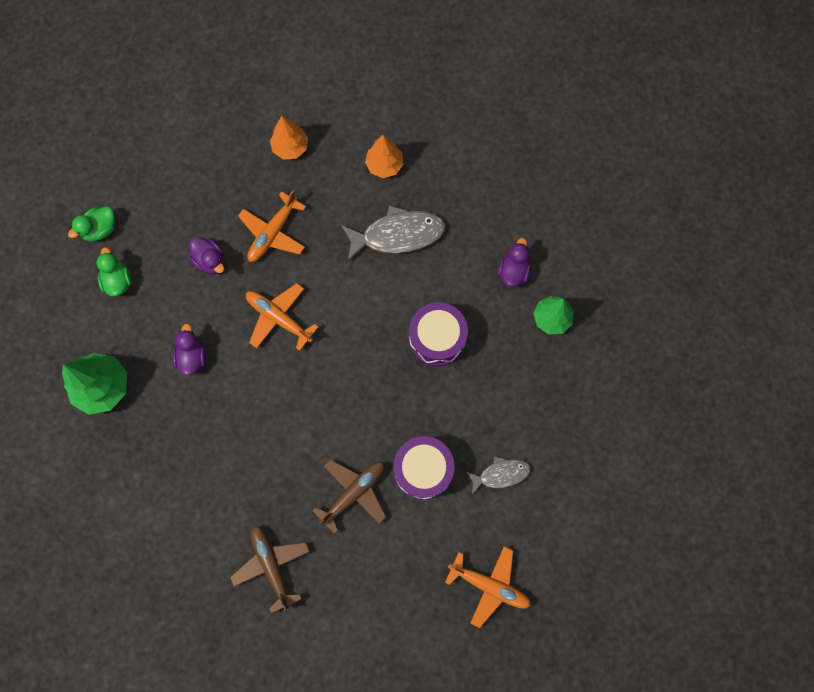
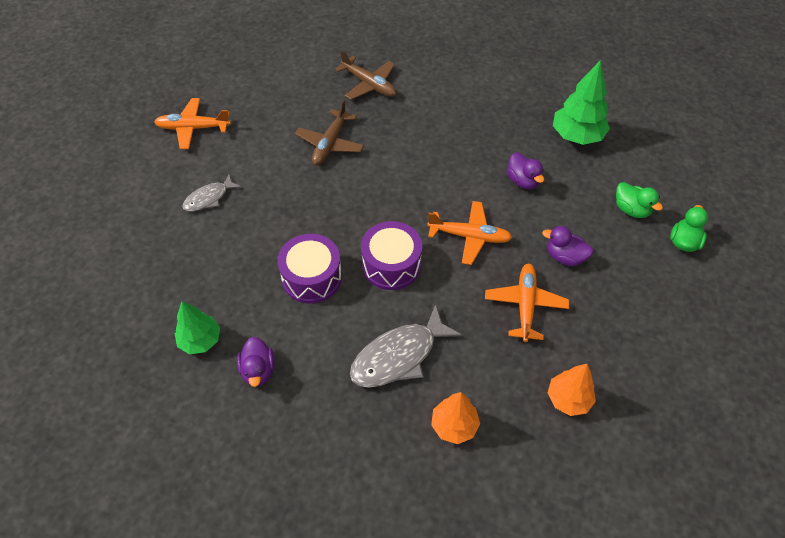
camera: 155 degrees right, 20 degrees down
(423, 469) = (279, 178): purple drum -> purple drum (391, 265)

